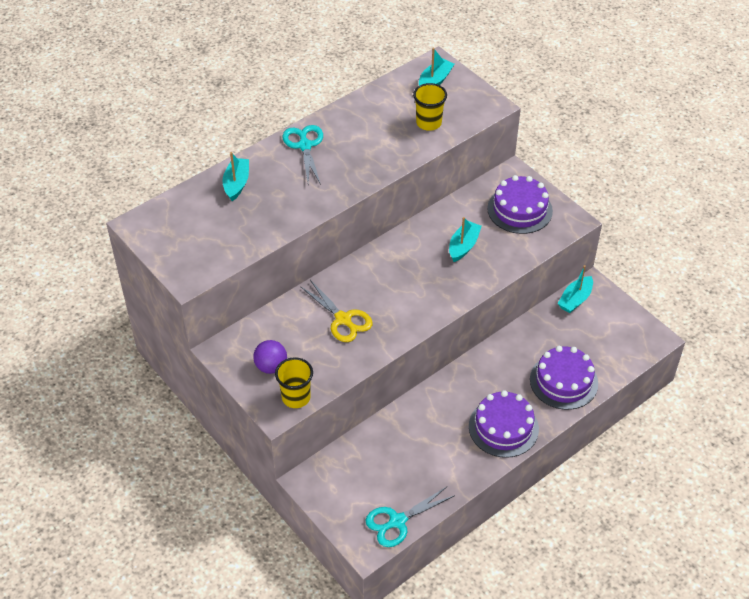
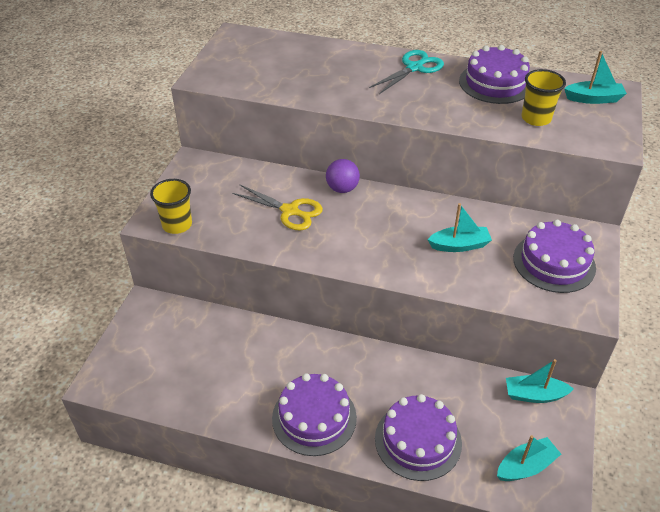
camera: 55 degrees right, 5 degrees down
(236, 184) = (329, 56): turquoise boat -> turquoise boat (525, 466)
(271, 366) = (199, 195): purple ball -> purple ball (342, 189)
(343, 319) = (290, 211): yellow scissors -> yellow scissors turned 75 degrees counterclockwise
(368, 116) = (495, 83): none -> purple cake
(397, 521) = (141, 390): turquoise scissors -> none

